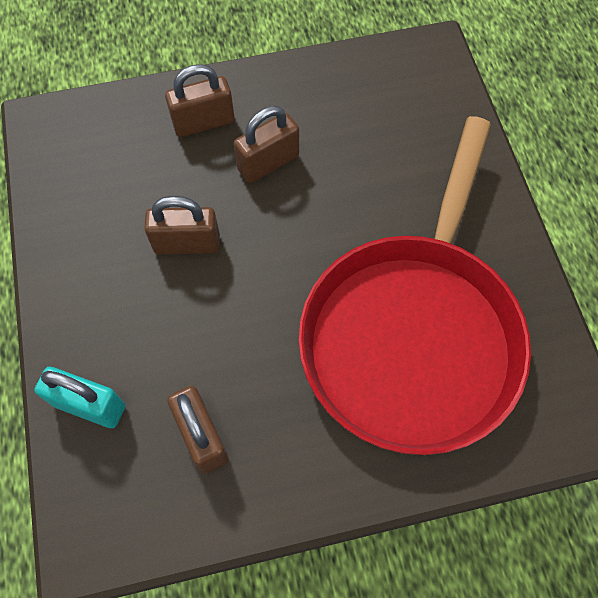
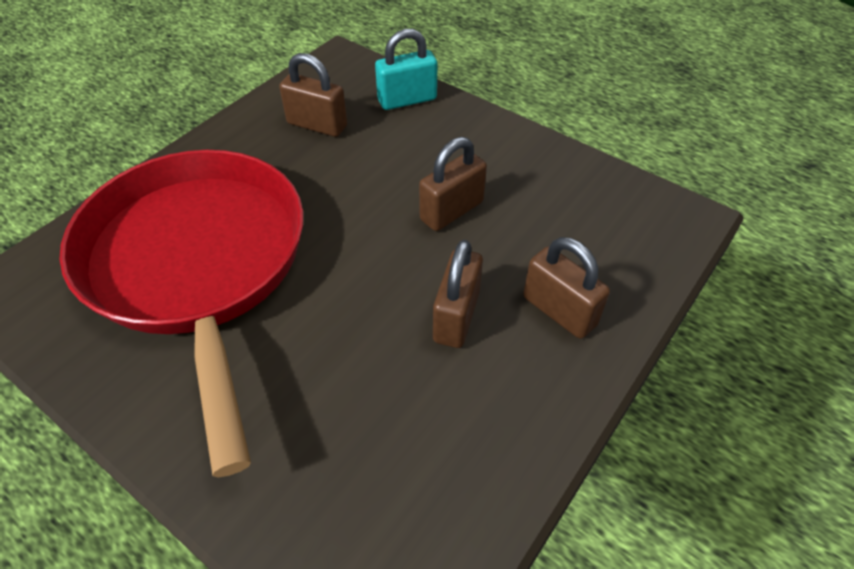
camera: 140 degrees right, 15 degrees down
(203, 122) = (559, 311): brown padlock -> brown padlock turned 75 degrees counterclockwise

